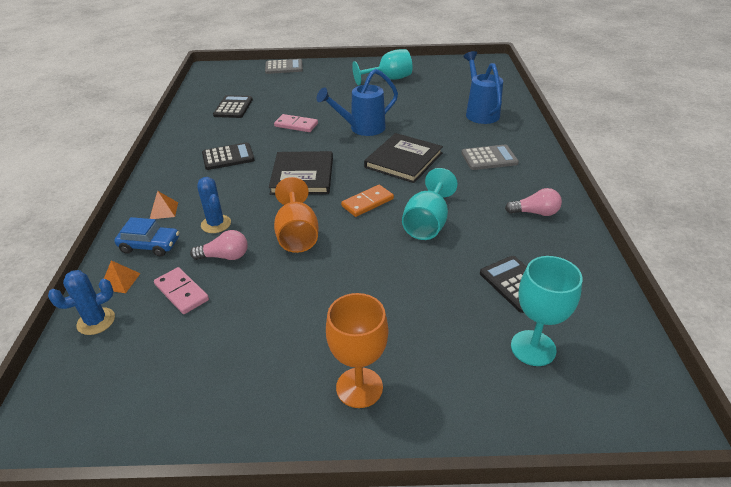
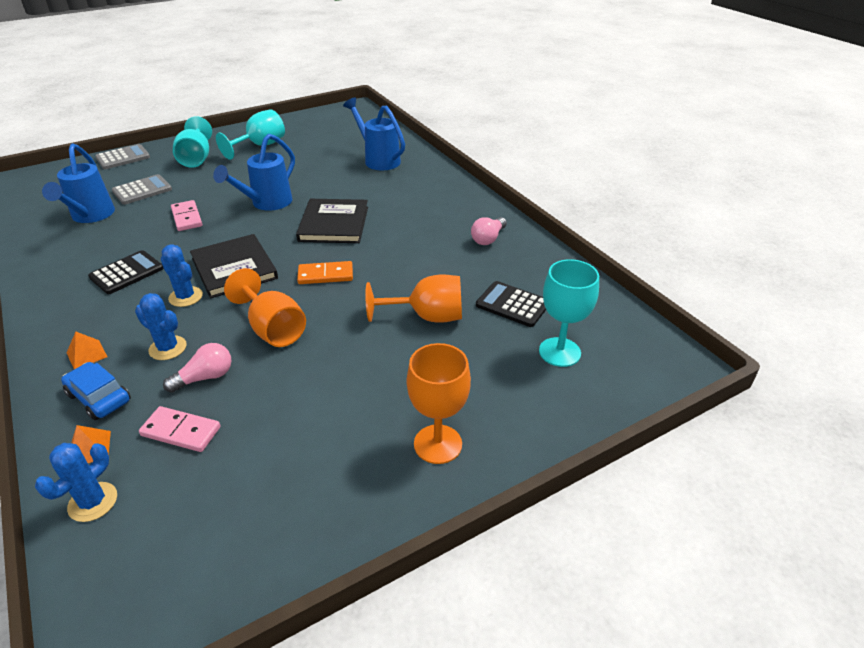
camera: 30 degrees left, 0 degrees up
(150, 245) = (99, 397): blue car -> blue car turned 120 degrees counterclockwise
(233, 107) = (90, 216): black calculator -> blue watering can
(254, 188) = (185, 297): none -> blue cactus
(296, 125) = (187, 217): pink domino -> pink domino turned 75 degrees clockwise
(367, 202) = (325, 275): orange domino -> orange domino turned 60 degrees clockwise
(427, 223) = (399, 277): turquoise goblet -> turquoise goblet (196, 159)
(428, 268) = (427, 317): none -> orange goblet
(489, 158) = (416, 201): grey calculator -> grey calculator (142, 190)
(535, 213) = (488, 239): pink light bulb -> pink light bulb turned 150 degrees clockwise

